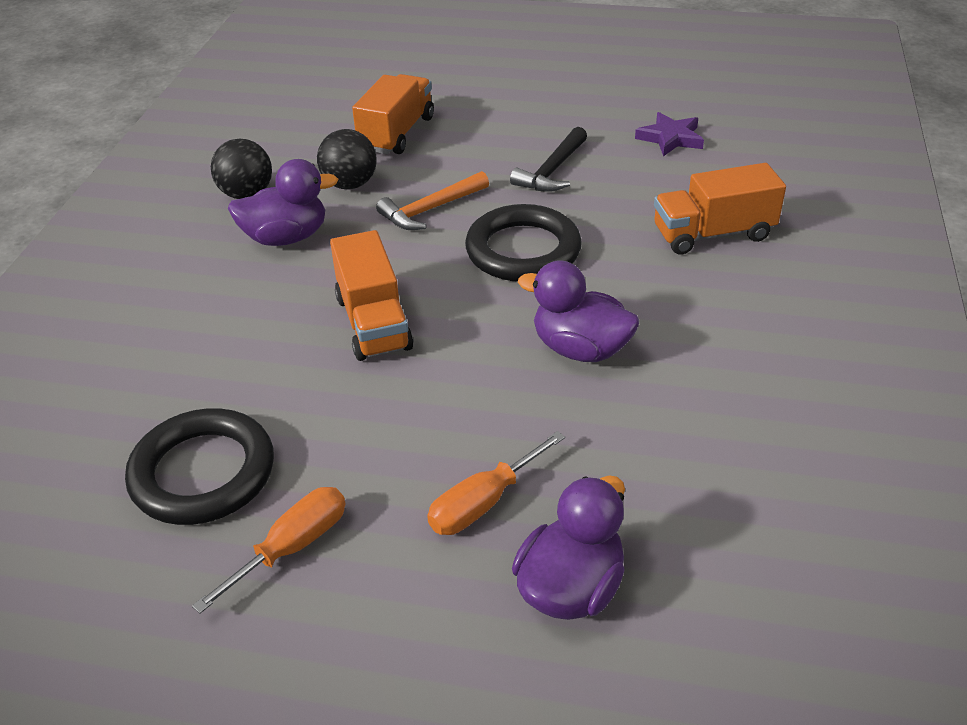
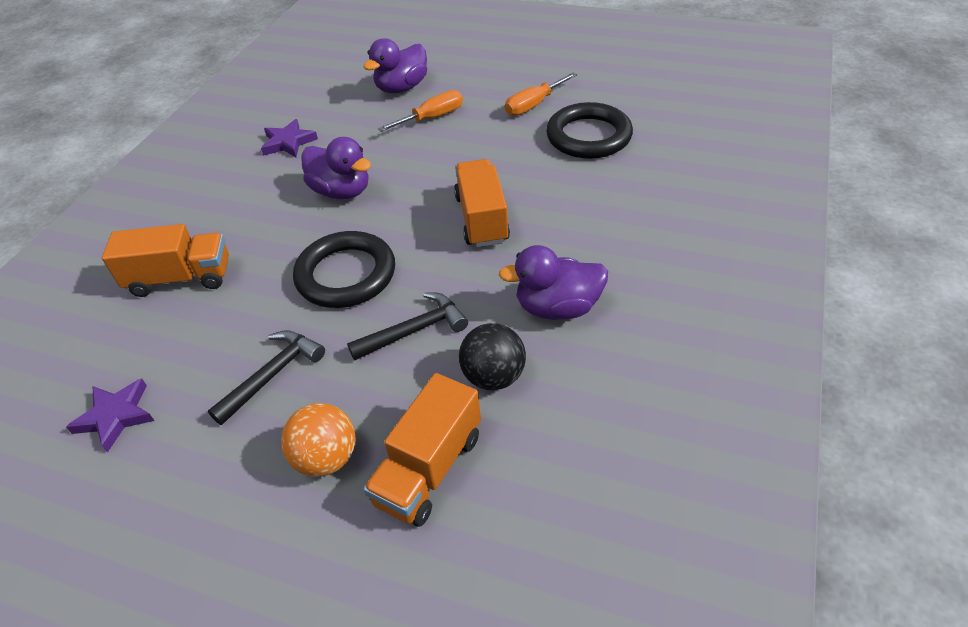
camera: 170 degrees left, 5 degrees up
(247, 194) = (608, 373): black ball -> none
(431, 209) = (414, 330): orange hammer -> black hammer
(478, 132) = (326, 458): none -> orange ball
(720, 431) = (288, 142): none -> purple star

